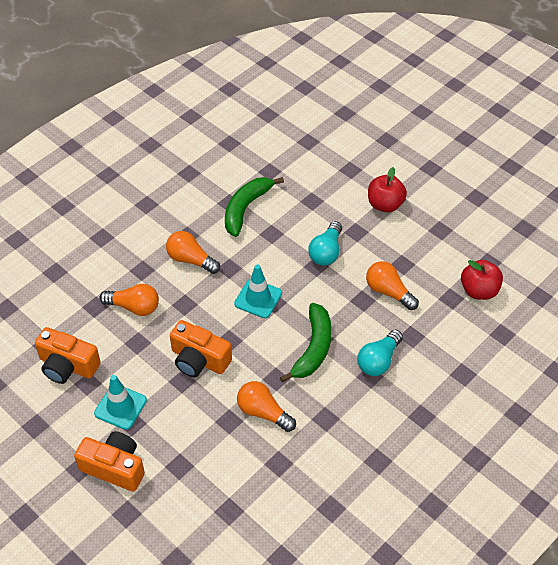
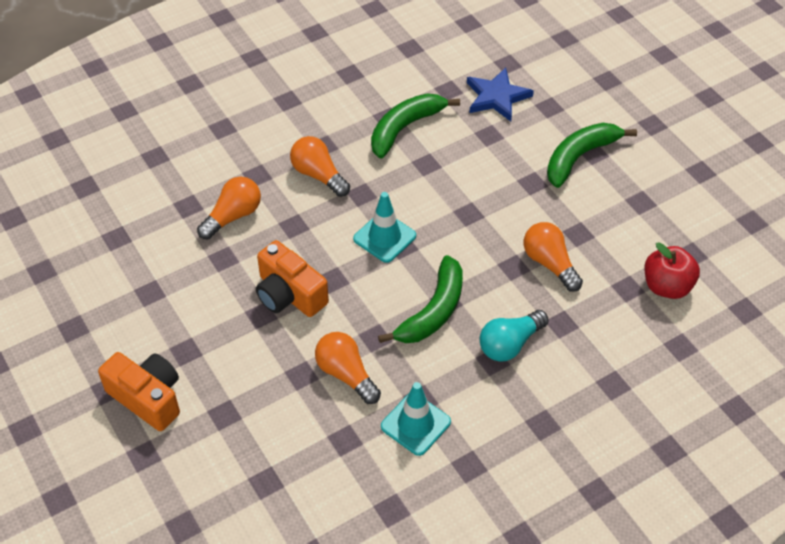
camera: 15 degrees right, 0 degrees up
(67, 365) = (133, 267): orange camera -> none
(120, 407) = (178, 329): turquoise traffic cone -> turquoise traffic cone (415, 424)
(134, 307) = (233, 216): orange light bulb -> orange light bulb turned 75 degrees counterclockwise
(308, 169) = (496, 97): none -> blue star
(326, 252) = (487, 199): turquoise light bulb -> none
(385, 204) = (579, 157): red apple -> green banana

